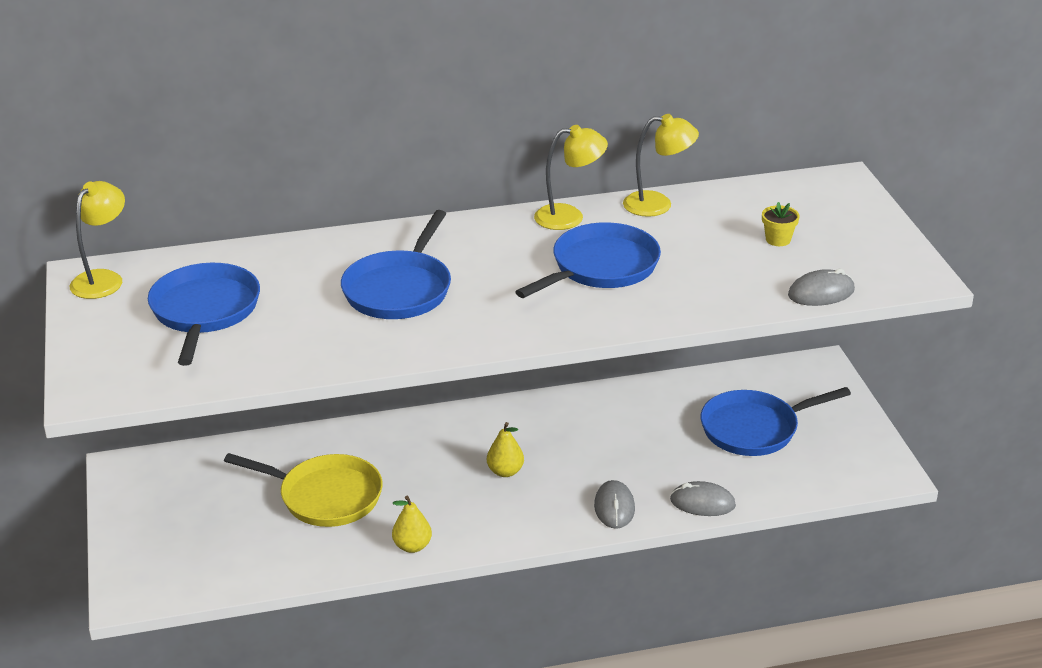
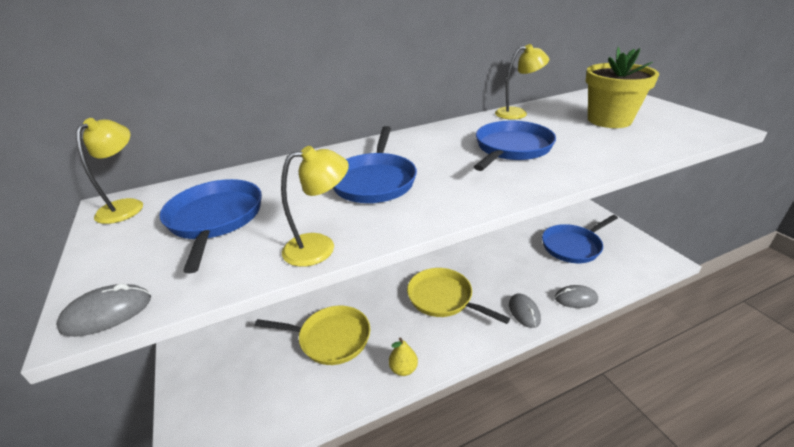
camera: 10 degrees left, 0 degrees up
(505, 471) = (443, 298): yellow pear -> yellow pan
(569, 217) = (467, 125): yellow lamp -> yellow lamp (320, 247)
(778, 239) = (609, 120): yellow flower pot -> yellow flower pot, size x2.49
(821, 293) = (673, 143): grey mouse -> grey mouse (107, 313)

